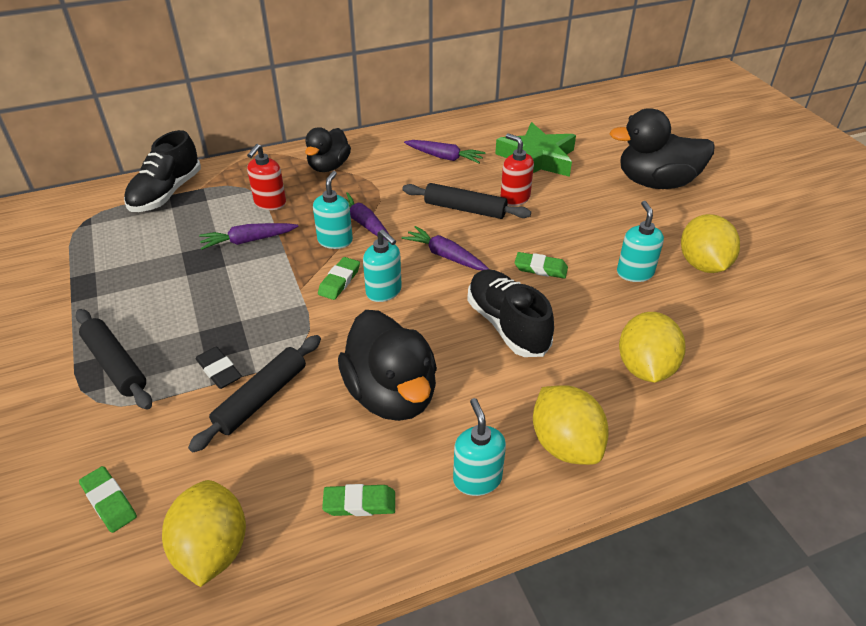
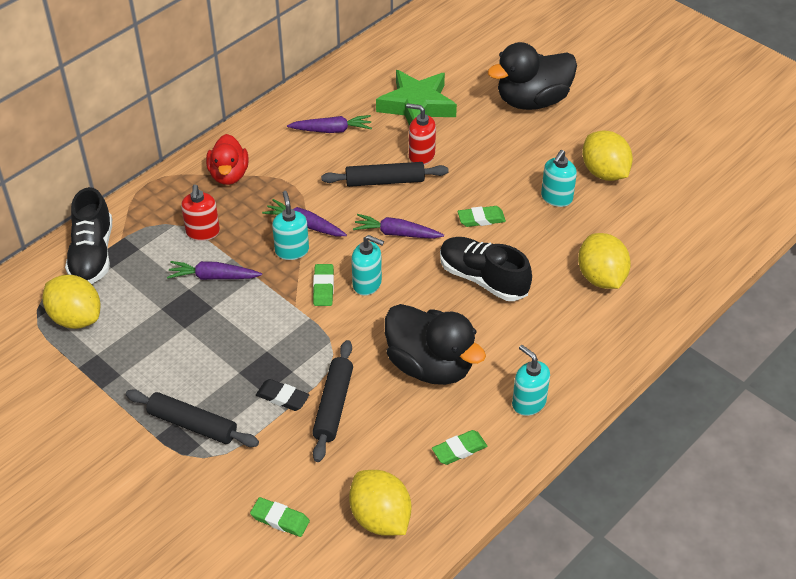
camera: 25 degrees left, 5 degrees up
(248, 241) = (213, 277): purple carrot -> purple carrot turned 45 degrees clockwise
(328, 166) = (229, 175): black duck -> red duck
(565, 444) = (574, 356): yellow lemon -> yellow lemon (76, 318)
(634, 273) = (556, 198): turquoise soap dispenser -> turquoise soap dispenser turned 120 degrees counterclockwise

